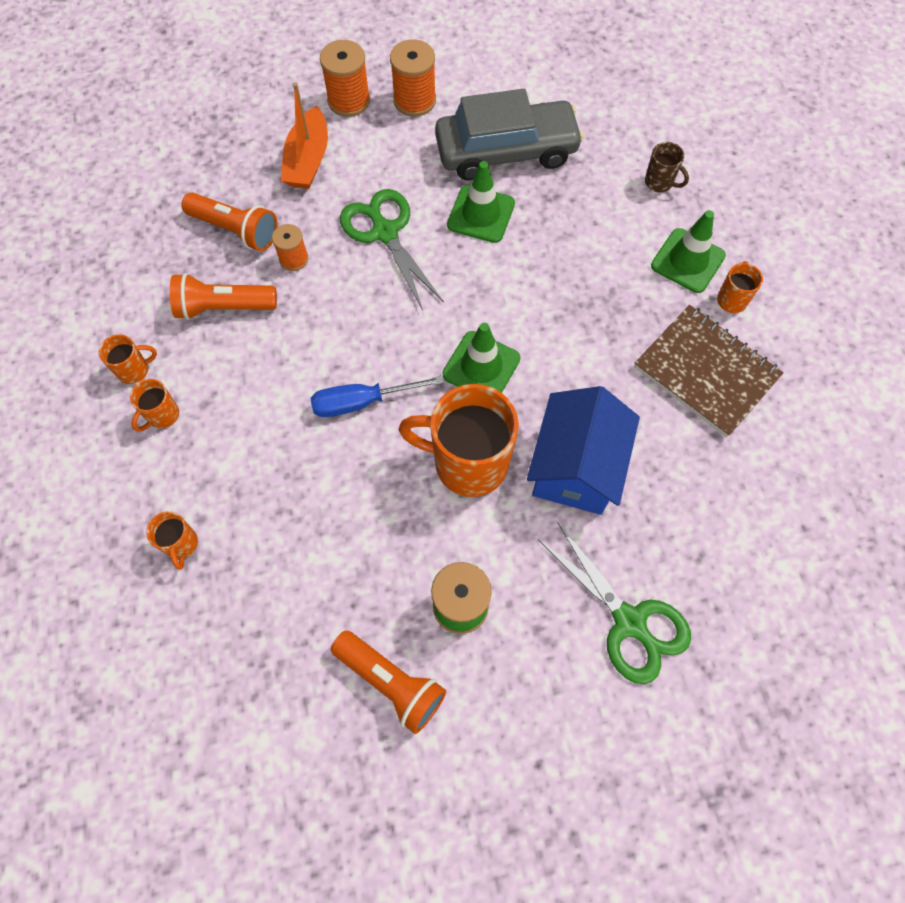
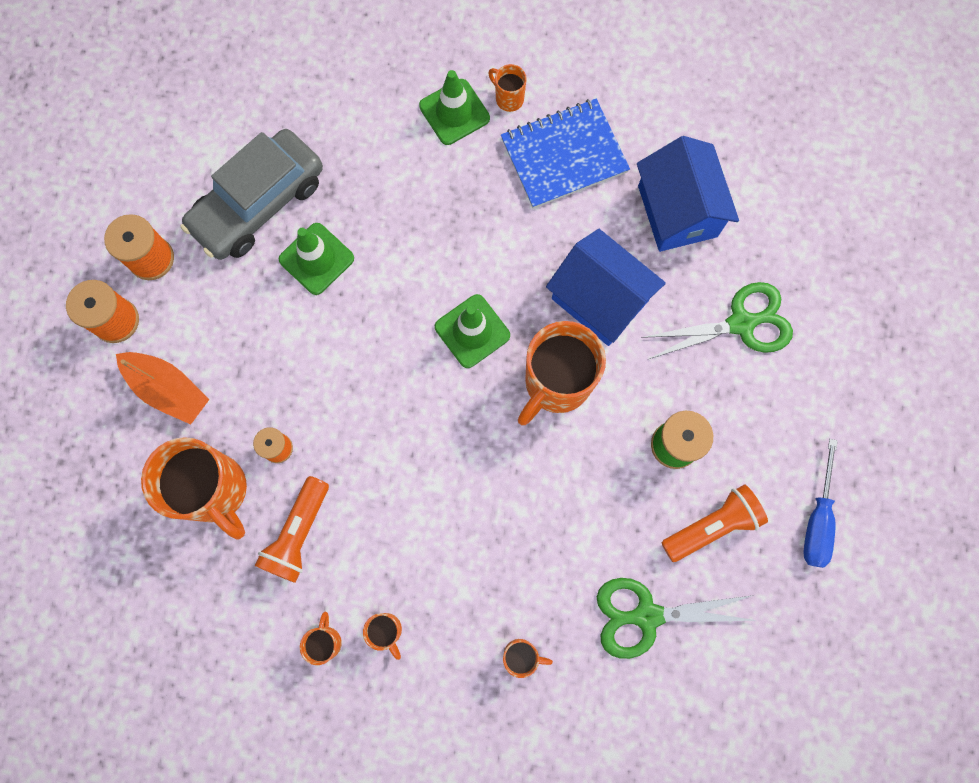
camera: 65 degrees left, 10 degrees up
(235, 230) = (215, 490): orange flashlight -> orange mug
(362, 402) = (458, 447): blue screwdriver -> blue screwdriver (817, 519)
(385, 232) = (292, 352): green scissors -> green scissors (647, 615)
(506, 151) = (258, 204): grey car -> grey car turned 150 degrees counterclockwise
(659, 182) = (364, 91): brown mug -> none
(706, 372) = (564, 155): brown notebook -> blue notebook
(714, 503) = (677, 211): none -> blue house

